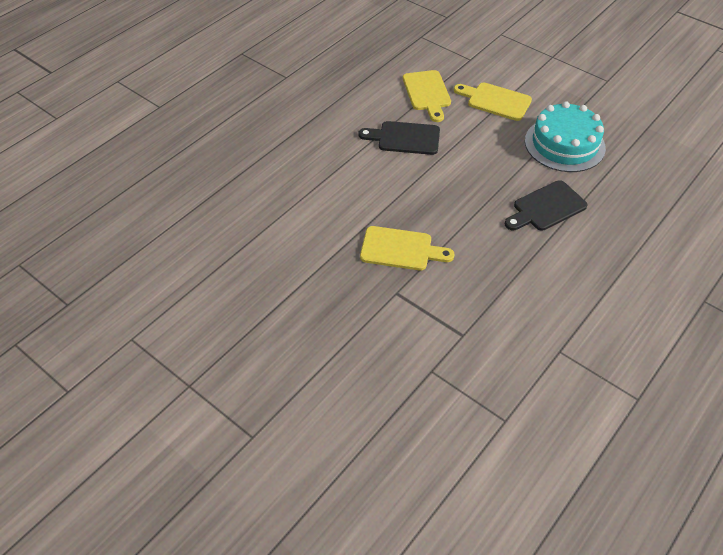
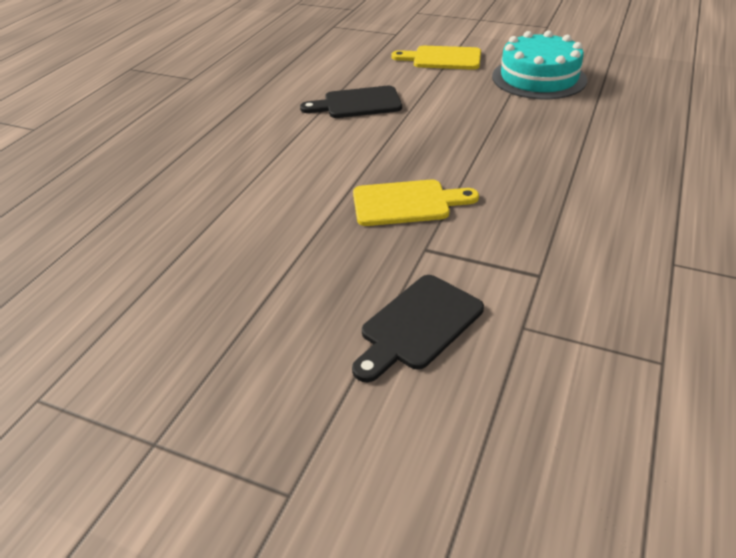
camera: 15 degrees left, 10 degrees down
(427, 93) = (363, 65): yellow cutting board -> none
(546, 207) = (556, 131): black cutting board -> black cutting board (418, 325)

